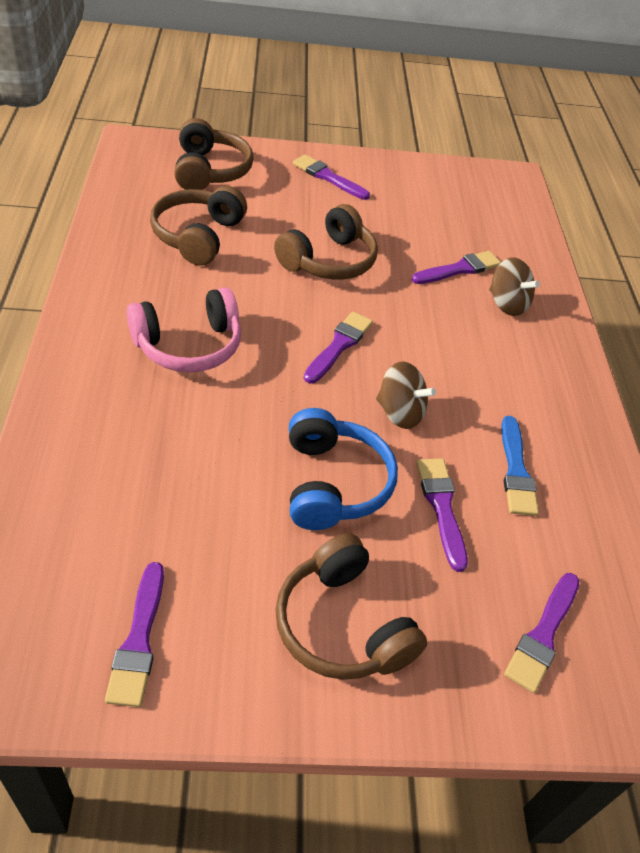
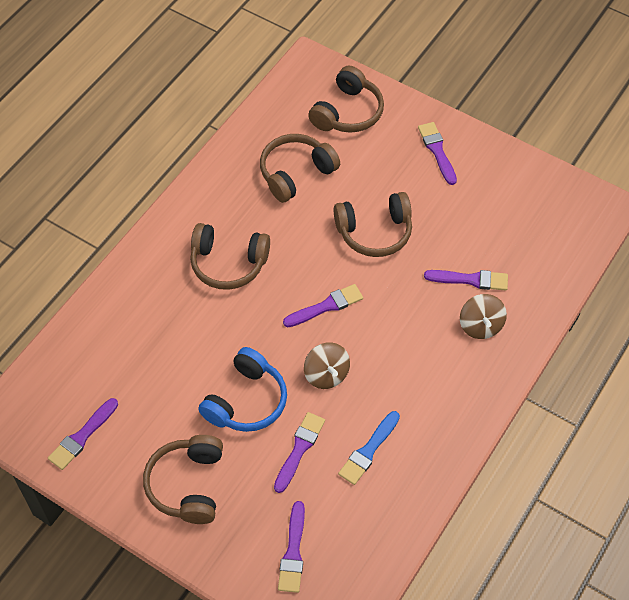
camera: 40 degrees right, 10 degrees up
(189, 346) = (228, 264): pink headphones -> brown headphones
(543, 635) = (293, 552): purple brush -> purple brush turned 60 degrees counterclockwise

